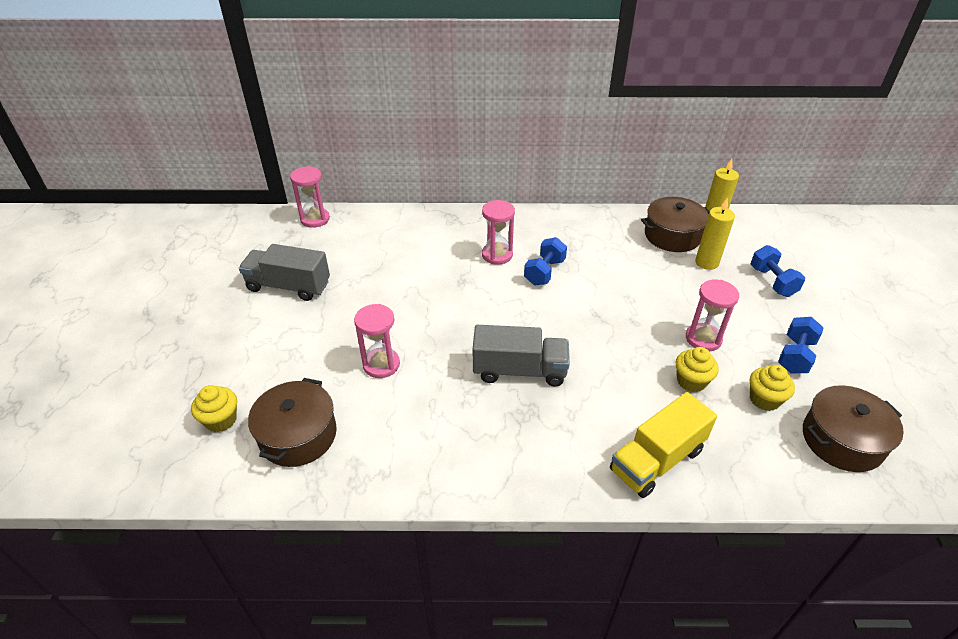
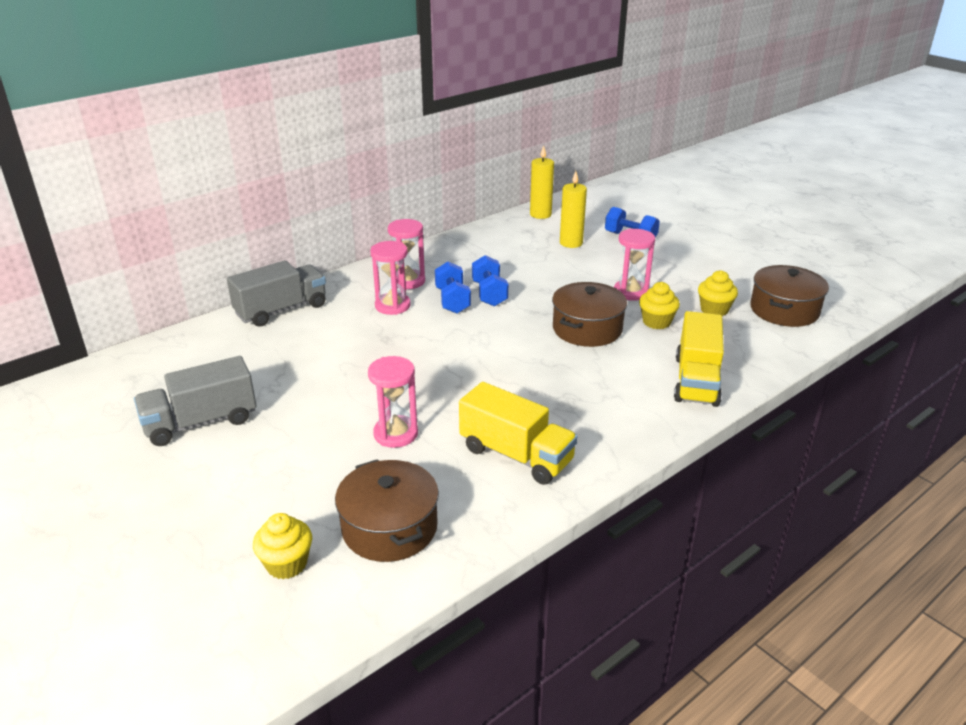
camera: 40 degrees left, 10 degrees down
(315, 219) = (148, 355): pink hourglass -> pink hourglass (408, 281)
(436, 434) = (516, 455): none -> yellow truck
(519, 371) = (525, 377): grey truck -> grey truck (281, 310)
(672, 236) = (523, 235): brown pot -> brown pot (587, 329)
(795, 356) = (700, 275): blue dumbbell -> blue dumbbell (489, 294)

